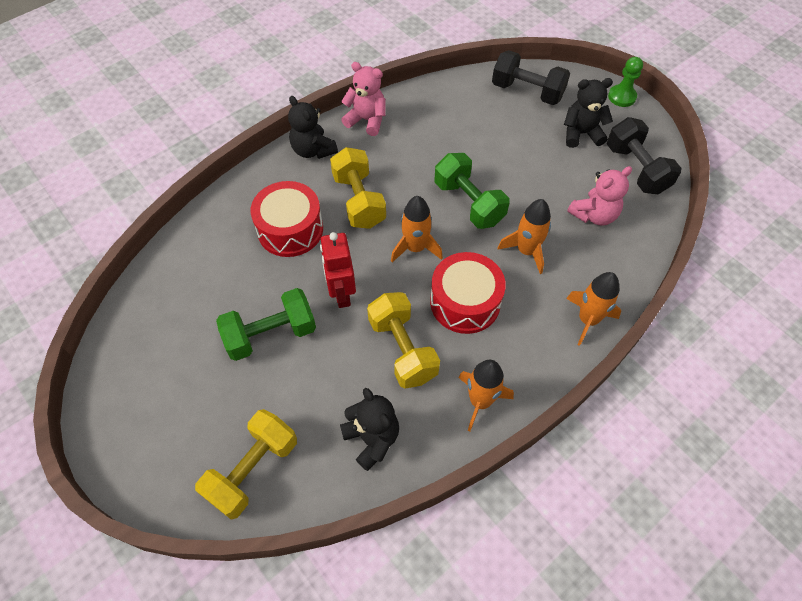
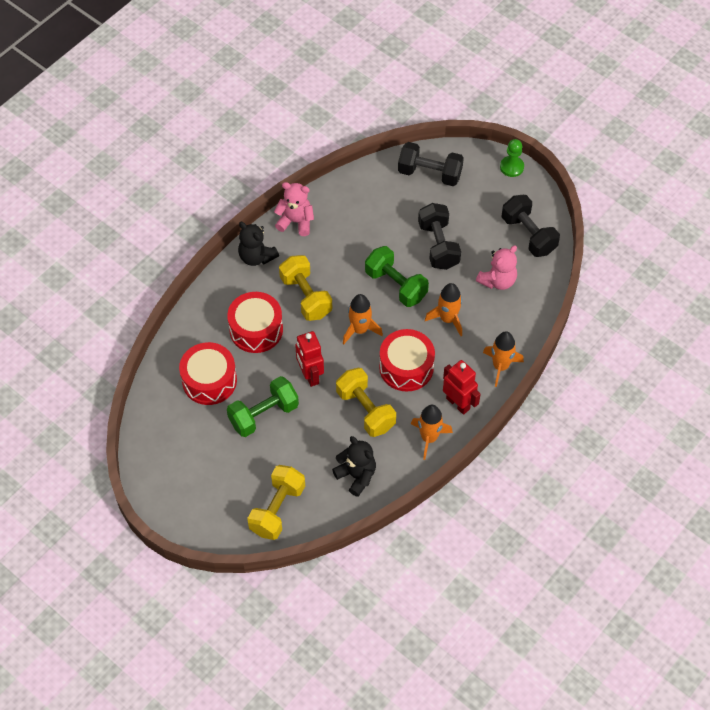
camera: 10 degrees left, 0 degrees up
(216, 281) = (209, 380): none -> red drum
(526, 166) = (438, 245): none -> black dumbbell
(526, 360) = (458, 403): none -> red robot
(581, 134) = (480, 208): black teddy bear -> none

